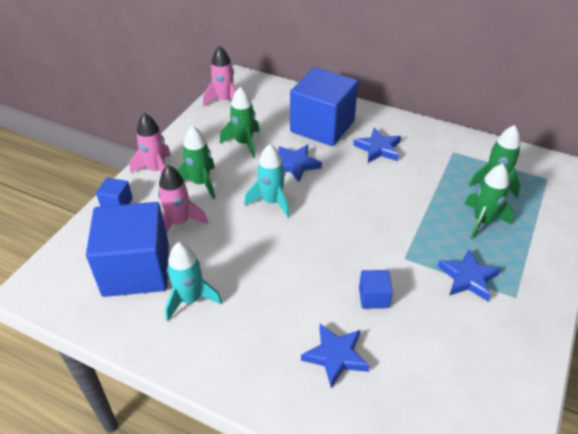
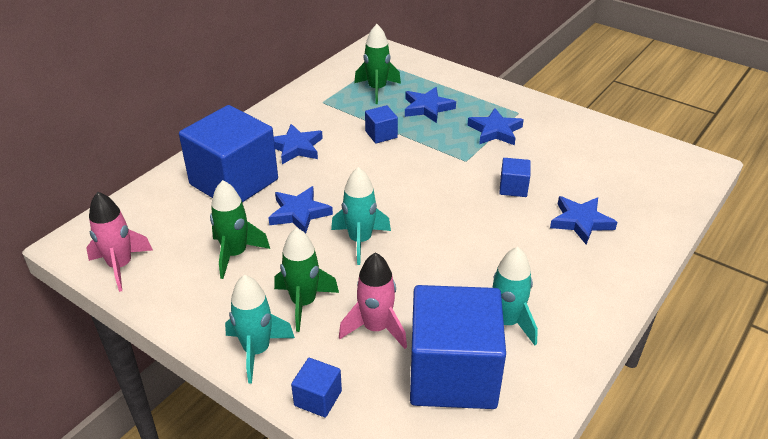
camera: 80 degrees left, 5 degrees down
(156, 170) = (257, 351): pink rocket -> turquoise rocket
(420, 195) = (381, 134): none -> blue cube
(482, 221) = (427, 108): green rocket -> blue star

